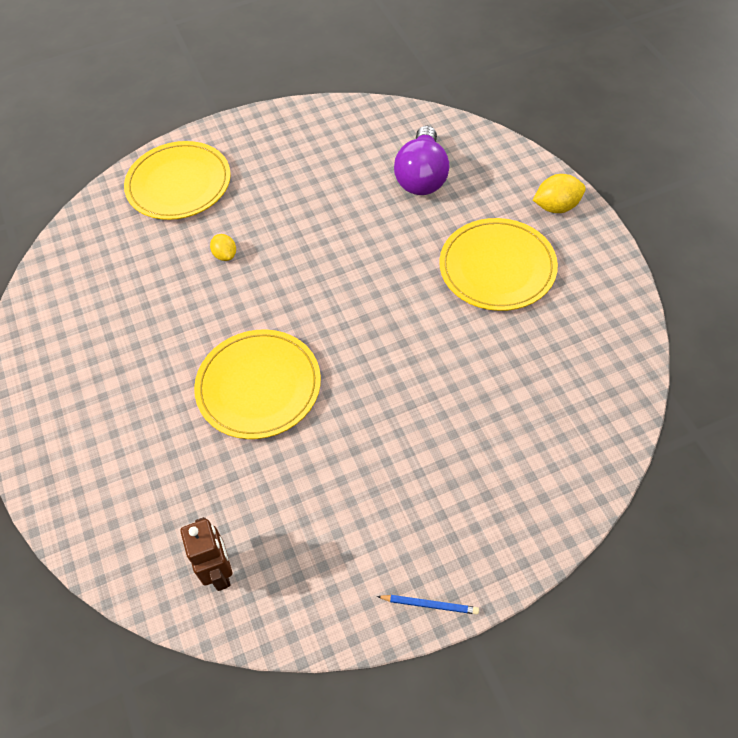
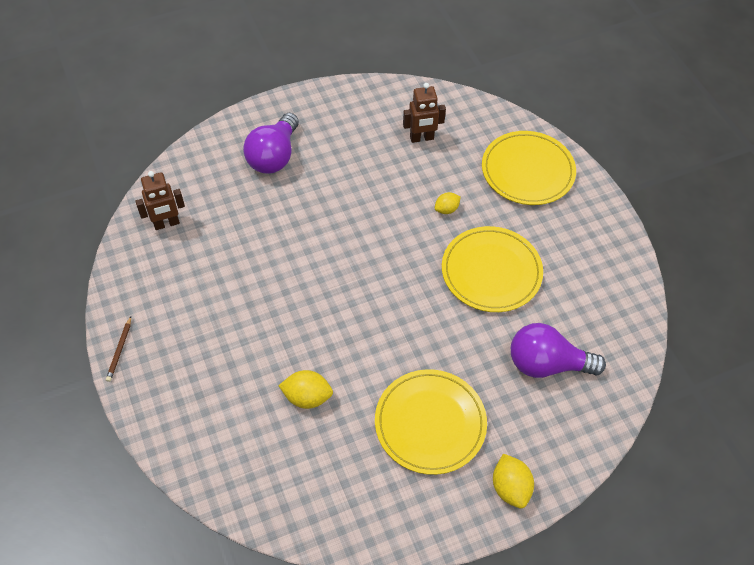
camera: 85 degrees right, 0 degrees up
(114, 279) = (422, 138): none -> brown robot
(116, 442) = (274, 156): none -> purple light bulb
(259, 386) = (313, 239): yellow plate -> yellow plate (491, 271)
(429, 605) = (119, 350): blue pencil -> brown pencil
(478, 379) = (307, 397): none -> yellow lemon

